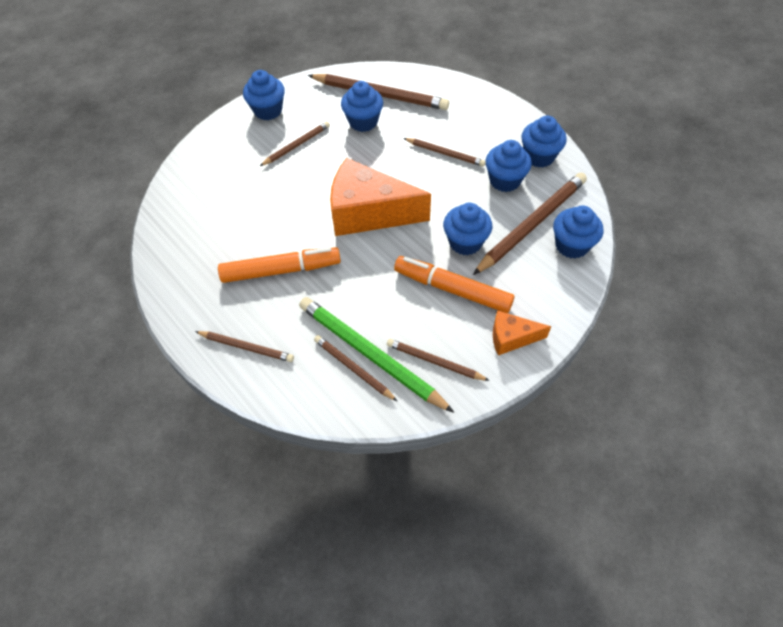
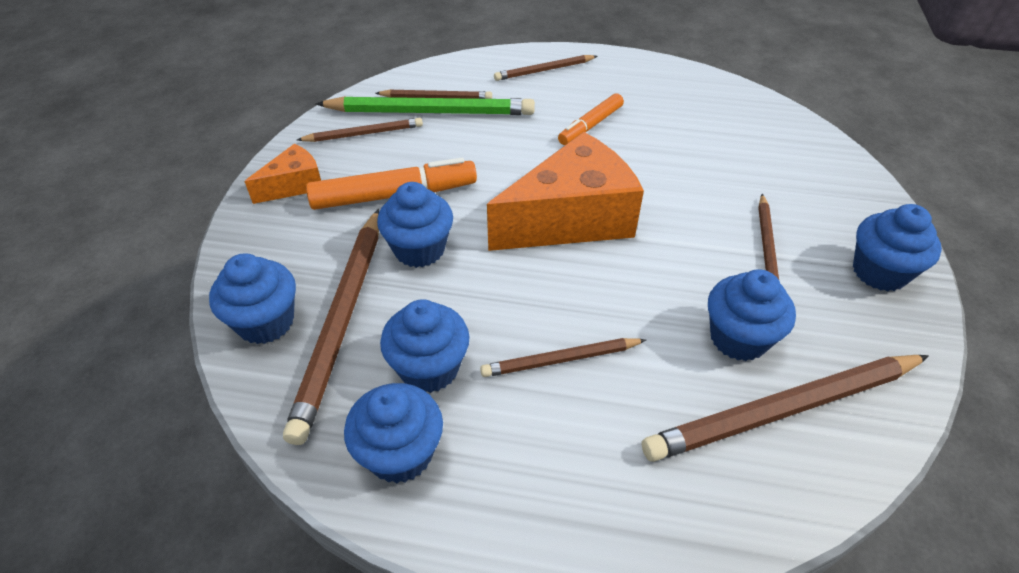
camera: 140 degrees right, 10 degrees down
(281, 270) = (590, 125): orange marker -> orange marker, size x0.62

